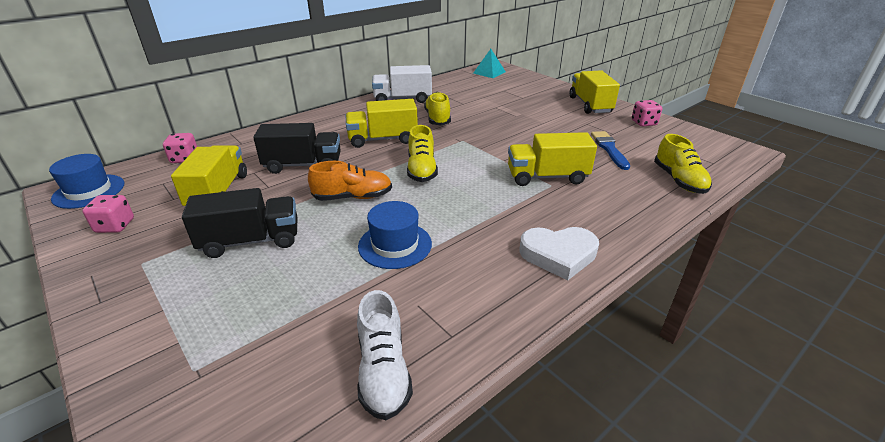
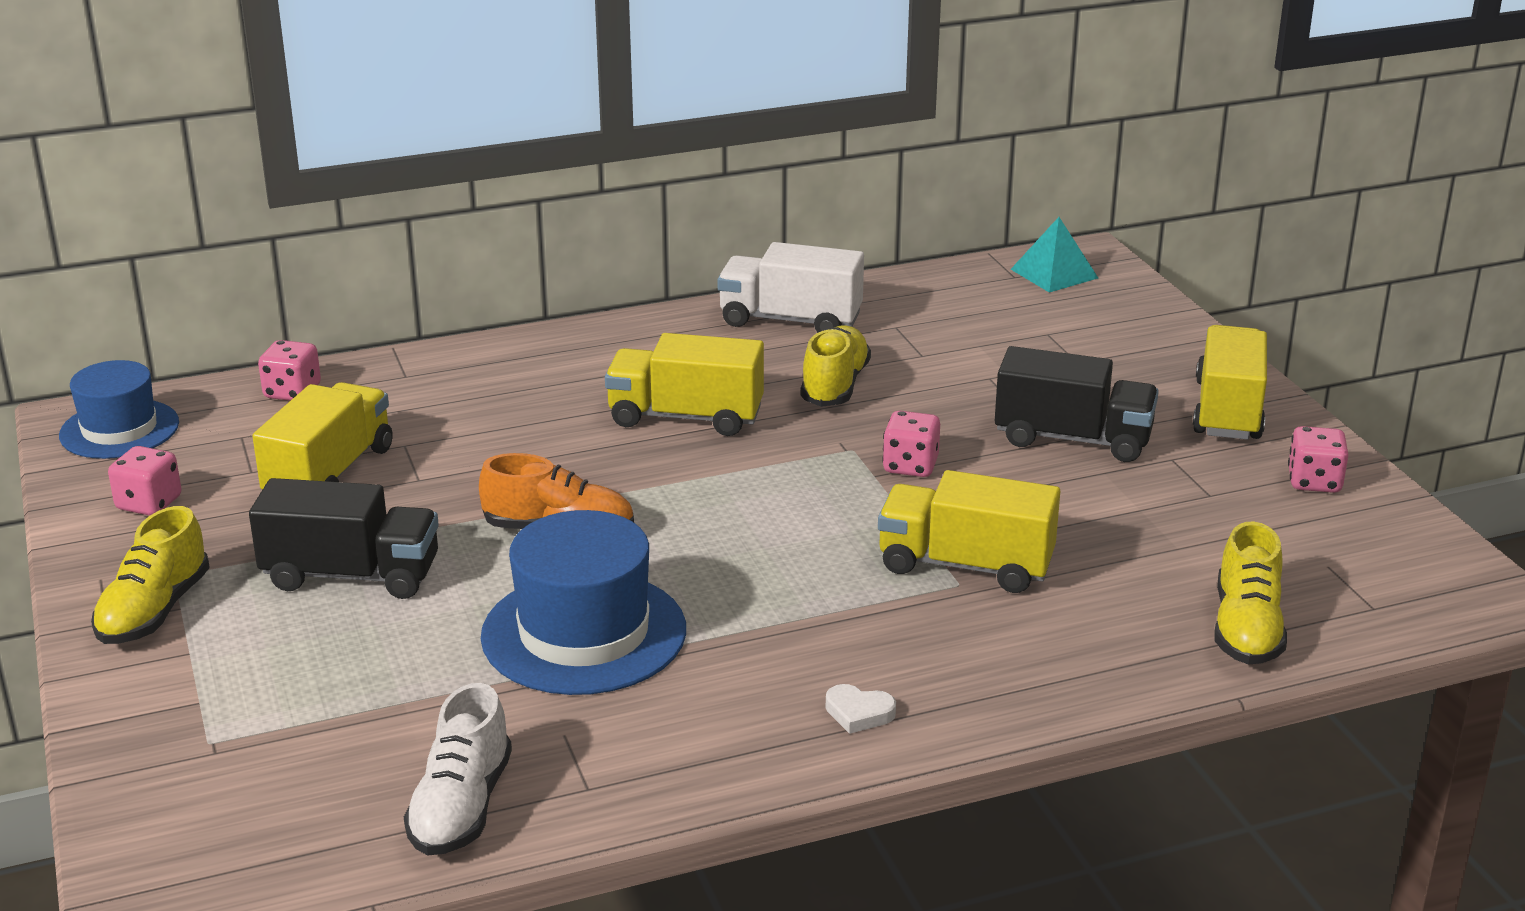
camera: 20 degrees right, 5 degrees down
(303, 165) = (500, 447): black truck -> black truck (1072, 439)
(395, 245) = (584, 633): blue hat -> blue hat, size x1.51
(422, 170) = (722, 501): yellow shoe -> yellow shoe (154, 611)
(491, 142) = (910, 466): none -> pink dice
(558, 255) = (859, 713): white heart -> white heart, size x0.49
(609, 149) = (1162, 530): blue brush -> none

